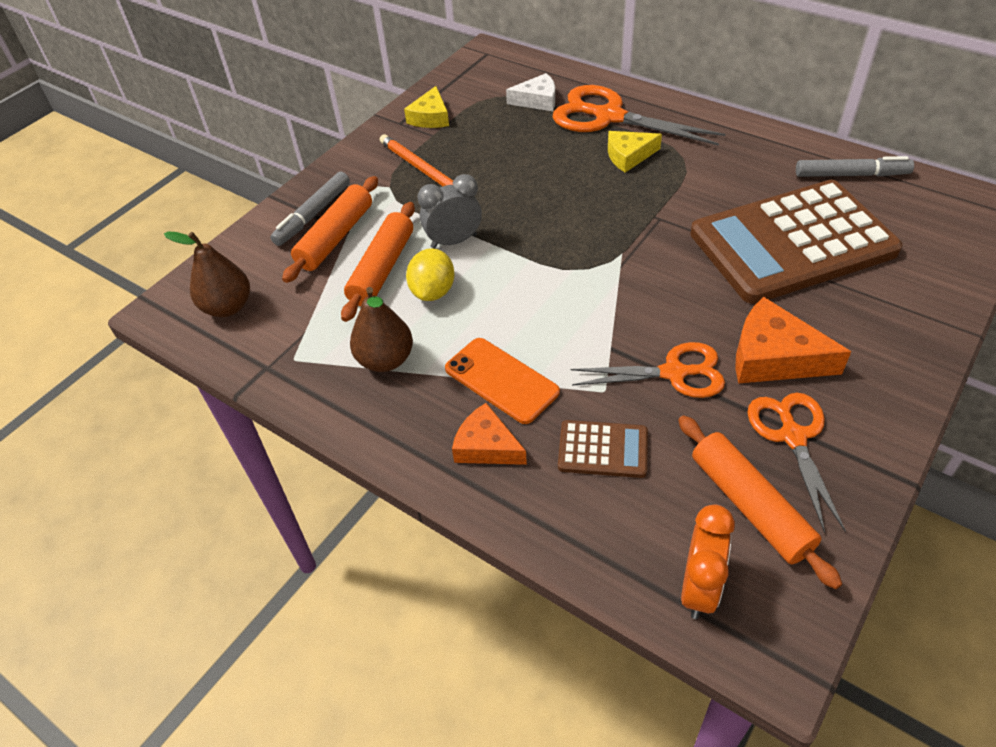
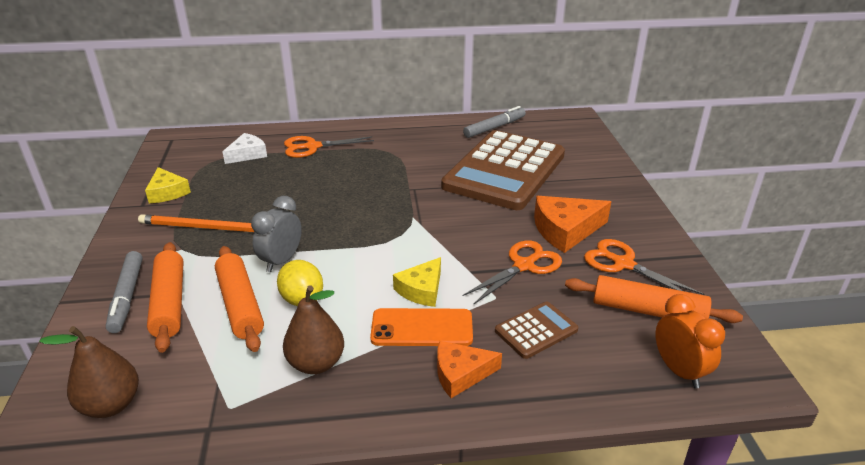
camera: 45 degrees left, 15 degrees down
(608, 116) = (312, 147): orange scissors -> orange scissors, size x0.66
(628, 156) = (352, 163): yellow cheese -> yellow cheese (421, 290)

